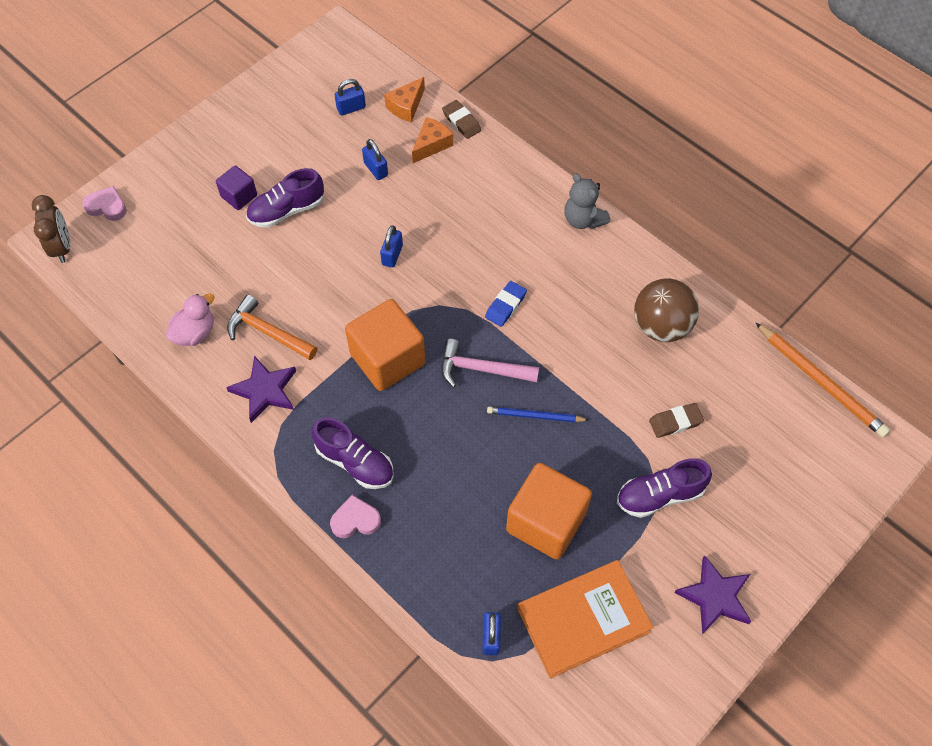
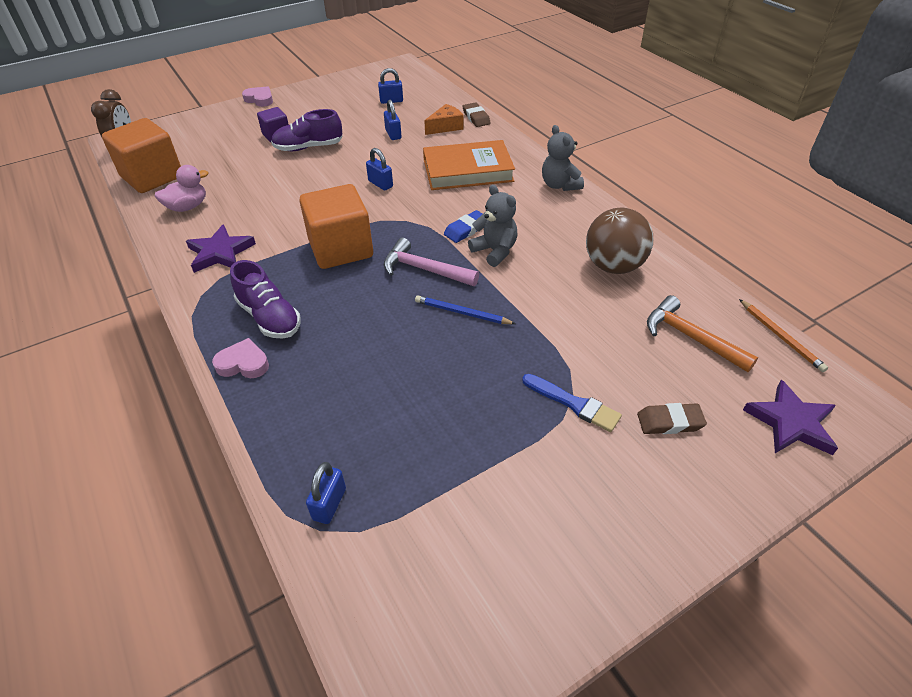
camera: 15 degrees right, 15 degrees down
(107, 206) = (173, 128): pink heart -> pink heart (260, 99)
(268, 332) = (247, 216): orange hammer -> orange hammer (691, 337)
(392, 255) = (380, 184): blue padlock -> blue padlock turned 75 degrees counterclockwise
(406, 106) = (435, 105): orange cheese -> none
(543, 330) = (495, 251): none -> grey teddy bear
(546, 522) = (438, 404): orange cube -> orange cube (152, 177)
(583, 620) = (444, 511): orange book -> orange book (468, 171)
(660, 495) = (574, 404): purple shoe -> blue brush
(675, 422) = (609, 343): brown eraser -> brown eraser (669, 422)
(715, 597) = (615, 521): purple star -> purple star (791, 422)
(821, 382) = (781, 337): orange pencil -> orange pencil, size x0.60

